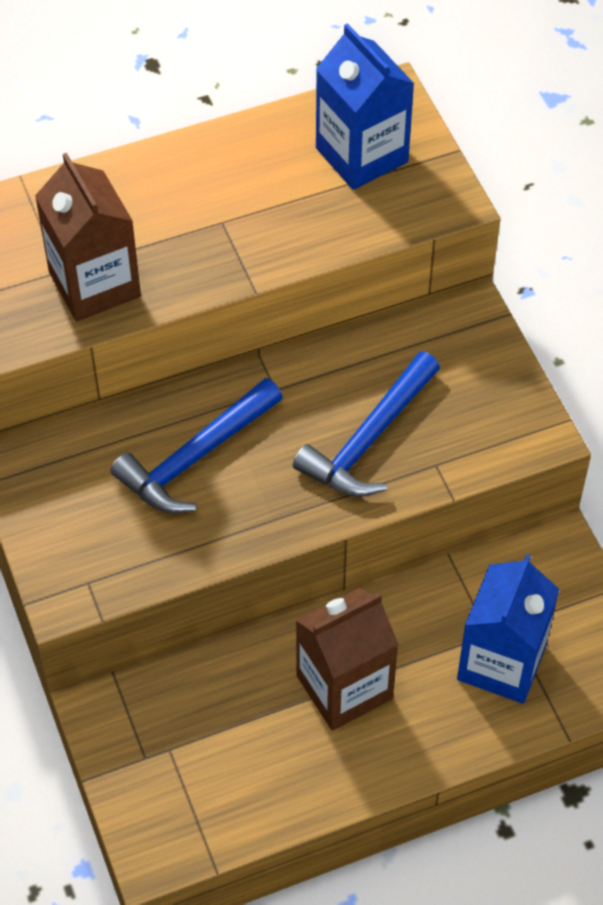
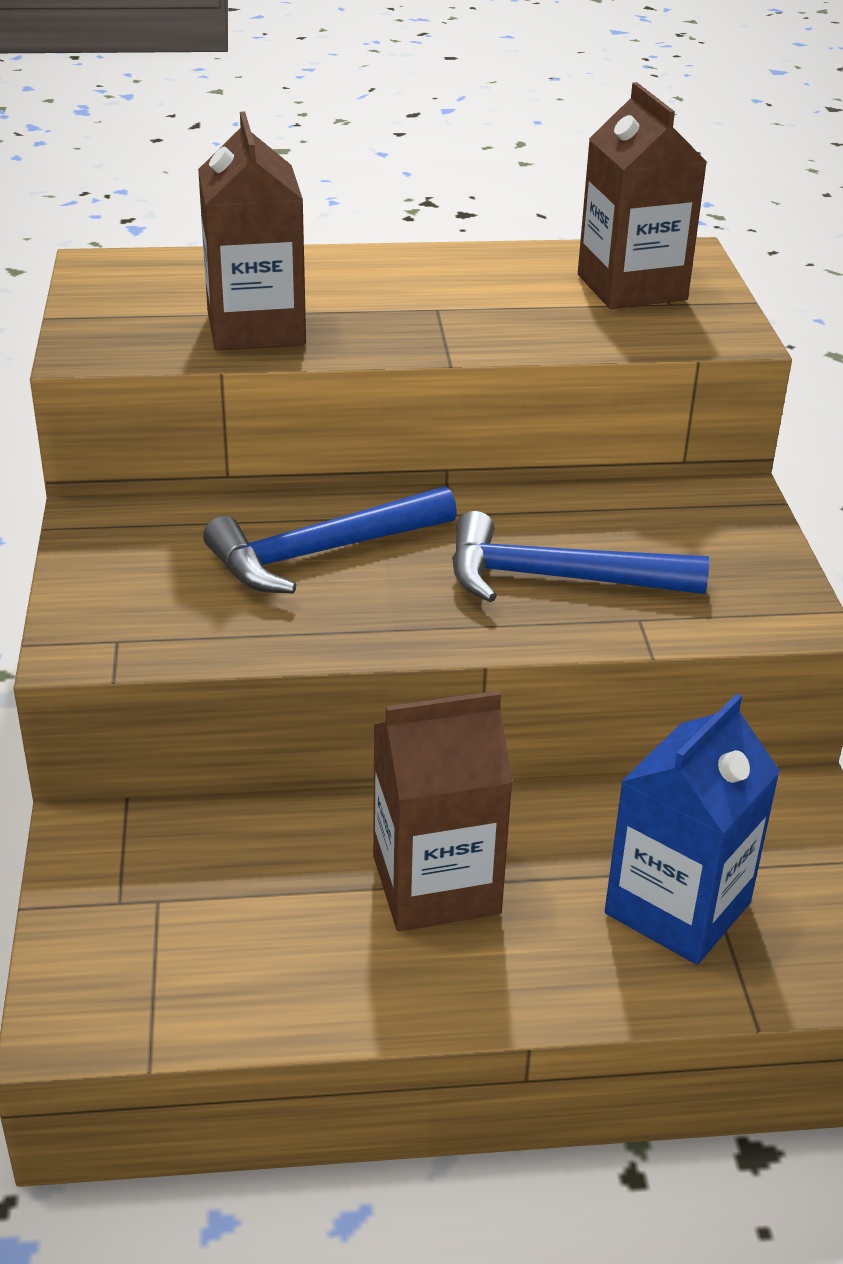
camera: 15 degrees right, 20 degrees down
(361, 155) = (631, 287): blue carton -> brown carton
(369, 439) = (556, 578): blue hammer -> blue hammer turned 45 degrees clockwise

